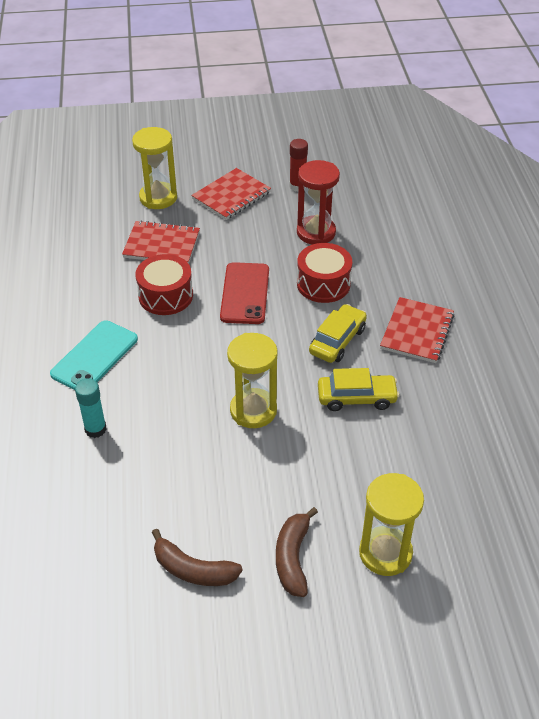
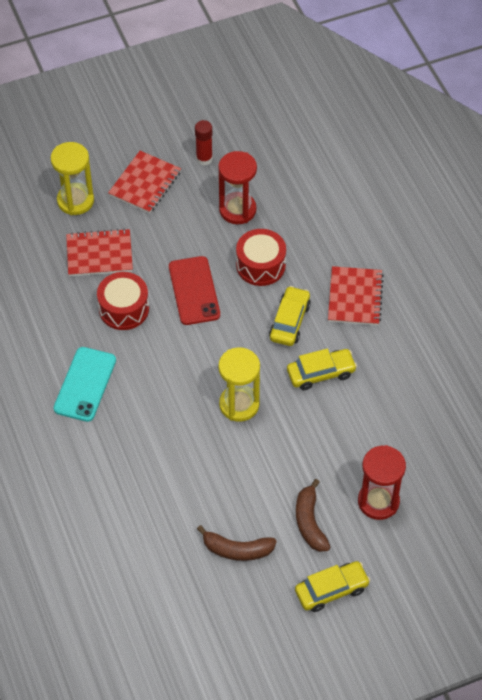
camera: 15 degrees left, 10 degrees up
(95, 429) = (114, 452): turquoise glue stick -> none
(294, 649) = (331, 590): none -> yellow car
(385, 553) = (378, 501): yellow hourglass -> red hourglass

